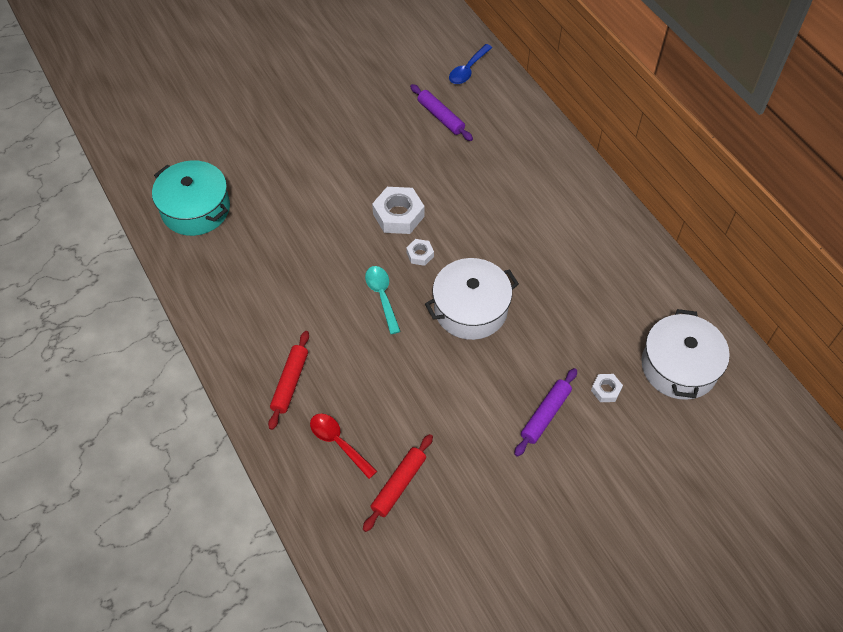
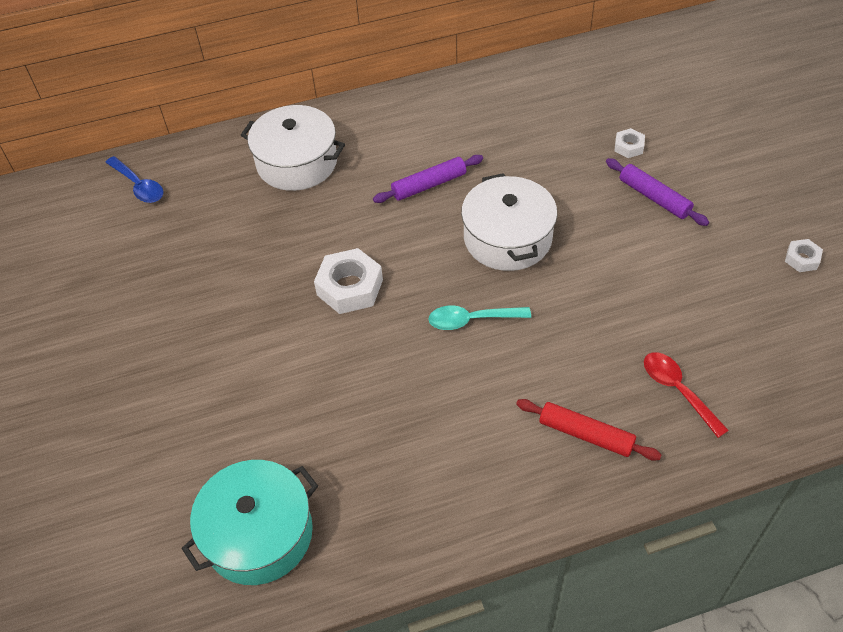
camera: 75 degrees left, 5 degrees down
(338, 443) = (677, 390): red spoon -> red spoon turned 90 degrees clockwise
(399, 485) = (736, 337): red rolling pin -> none
(420, 254) = (417, 274): white nut -> white nut (802, 259)
(440, 117) = (205, 223): purple rolling pin -> purple rolling pin (429, 185)
(679, 366) = (607, 91): white pot -> white pot (297, 162)

